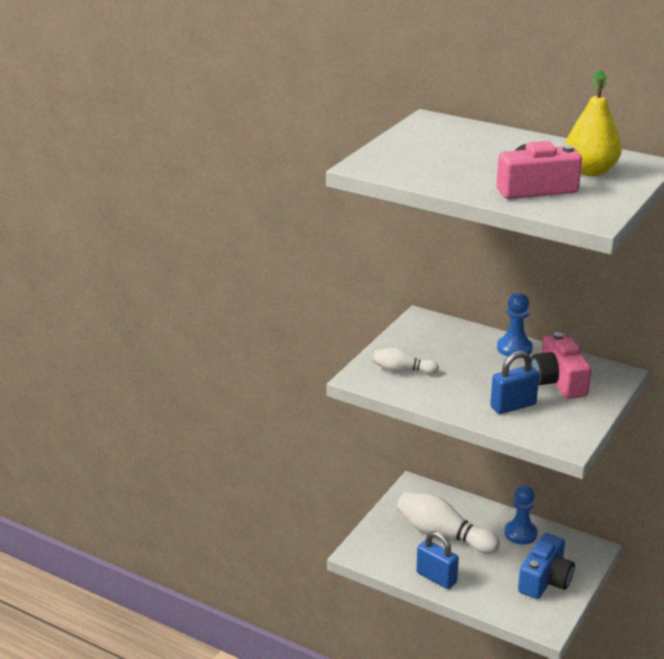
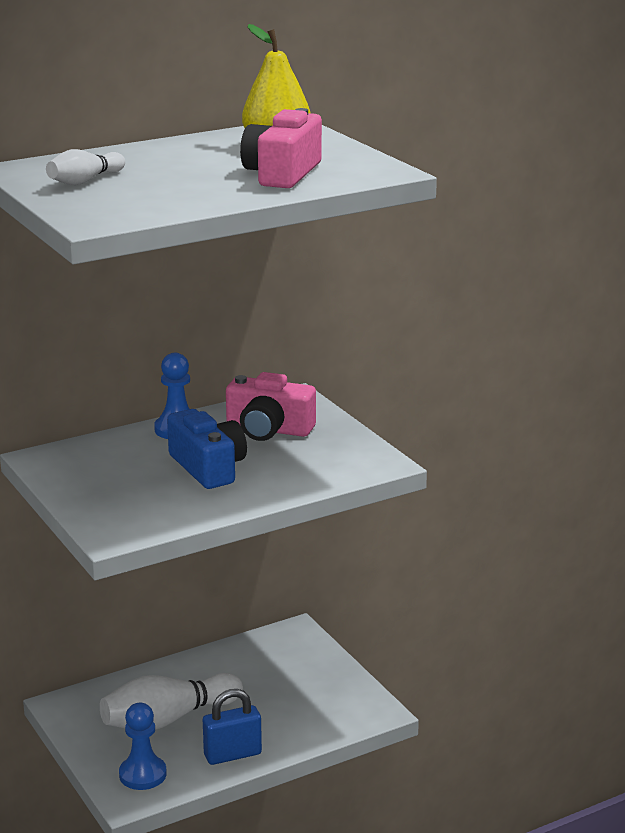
camera: 60 degrees left, 5 degrees down
(402, 370) = (133, 505): white bowling pin -> white bowling pin (85, 181)
(513, 406) = (283, 467): blue padlock -> none
(520, 533) = (223, 666): blue pawn -> blue pawn (142, 774)
(545, 580) = (310, 682): blue camera -> blue camera (208, 467)

